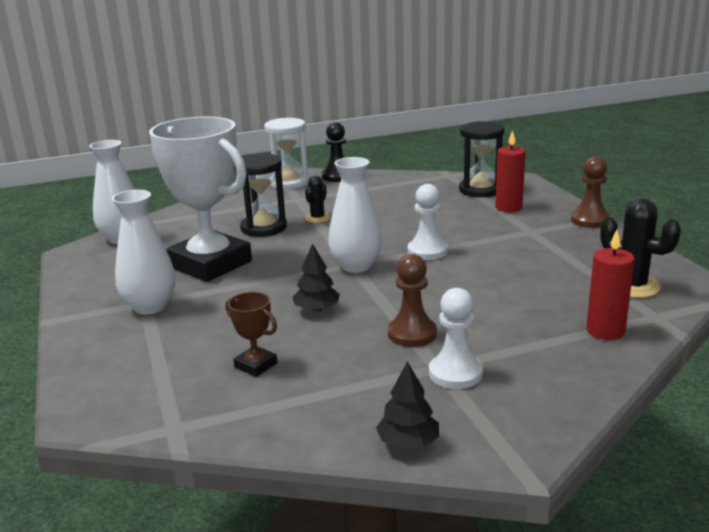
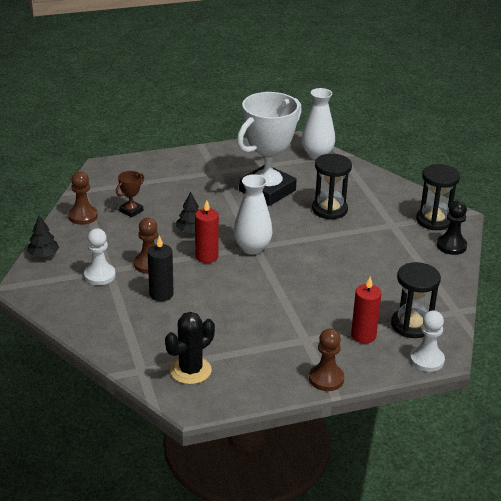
camera: 90 degrees right, 10 degrees up
(150, 306) = (210, 174): white vase -> none
(271, 414) = (83, 216): none -> brown pawn
(289, 183) = (434, 220): white hourglass -> black hourglass
(317, 218) = (347, 233): black cactus -> none
(427, 251) = (272, 281): white pawn -> white pawn (426, 360)
(484, 318) = (161, 294): none -> black candle
(605, 331) = (129, 342): red candle -> red candle (206, 256)

